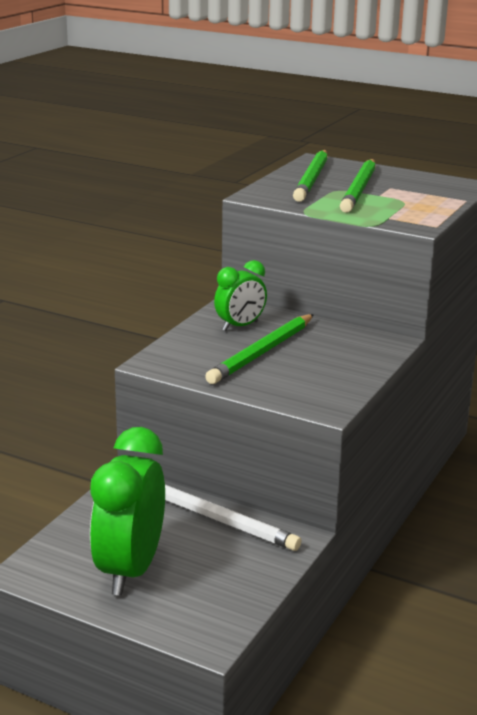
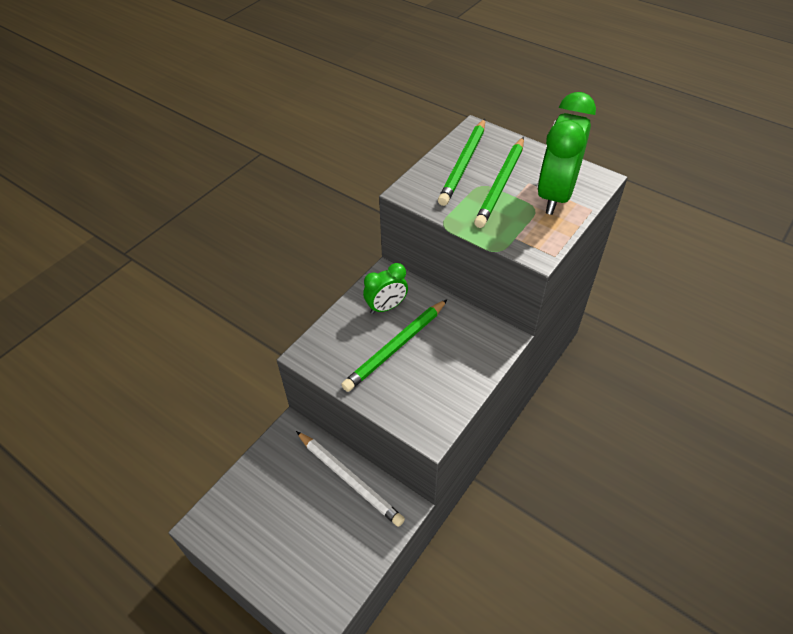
camera: 10 degrees right, 25 degrees up
(130, 570) = (275, 533): green clock -> green clock (555, 195)

